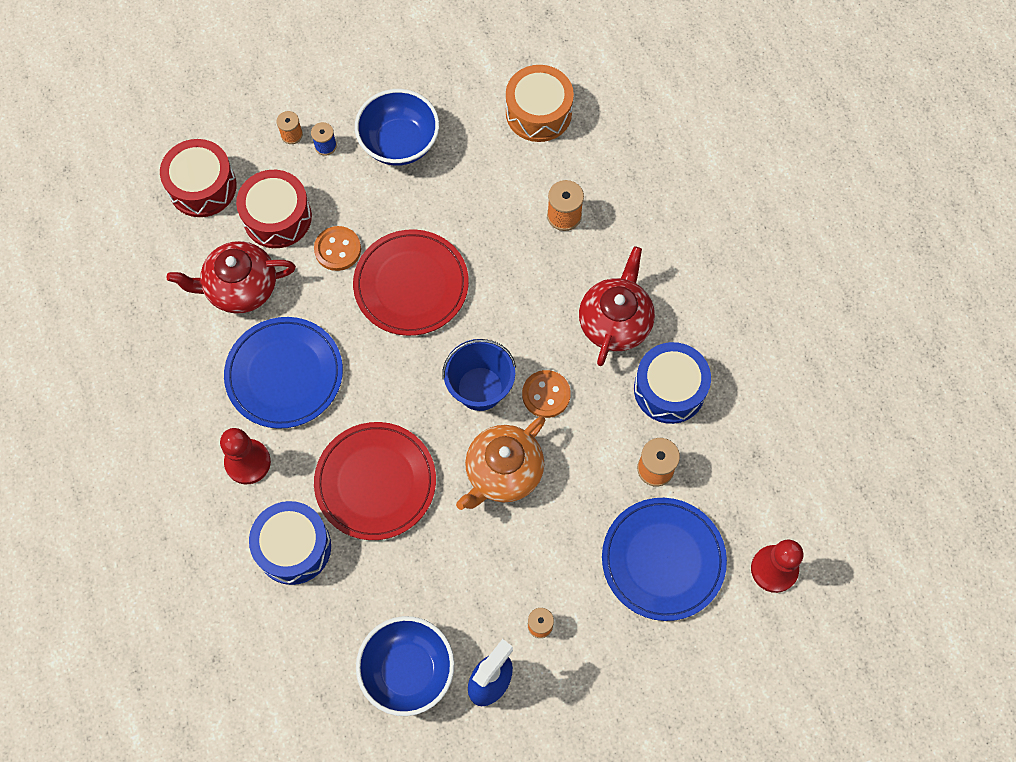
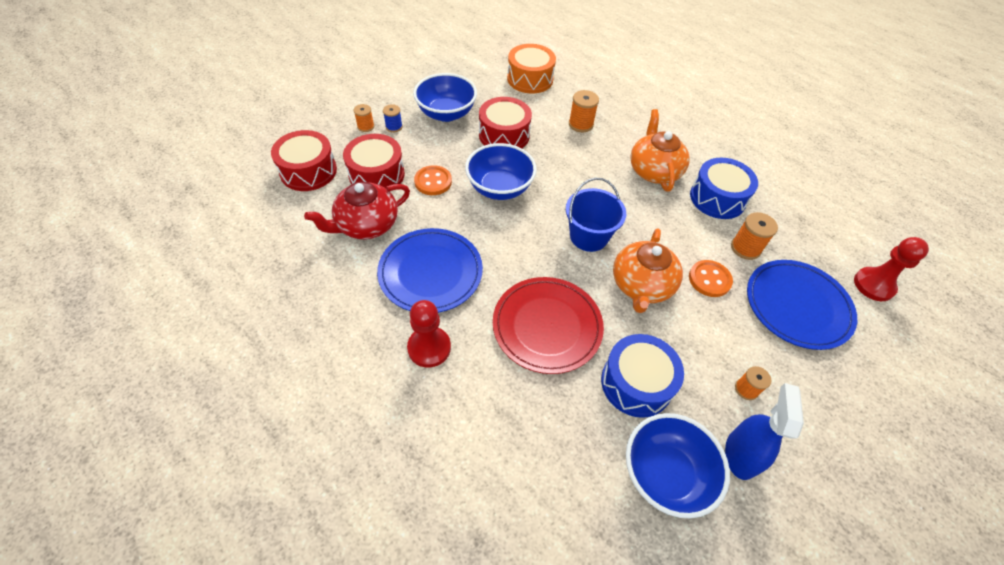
camera: 25 degrees left, 15 degrees down
(293, 547) = (504, 404): blue drum -> blue drum (636, 383)
(411, 285) = (499, 188): red plate -> blue bowl
(456, 203) = (504, 135): none -> red drum
(546, 394) = (638, 226): orange button -> orange button (709, 279)
(615, 321) = (654, 171): red teapot -> orange teapot

